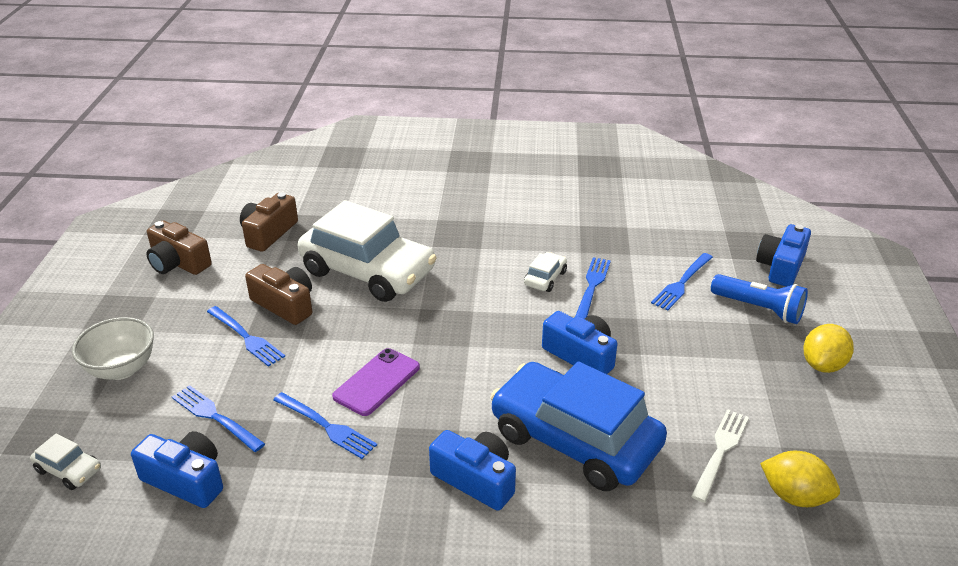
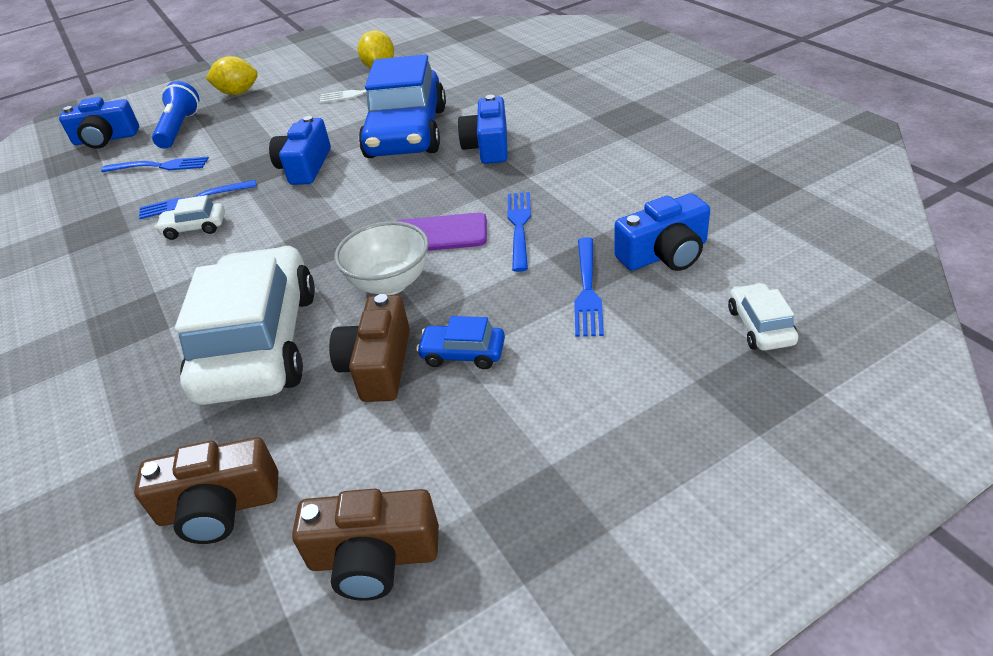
camera: 120 degrees left, 5 degrees up
(122, 369) = (618, 411): white bowl -> white bowl (390, 283)
(178, 263) = (374, 557): brown camera -> brown camera turned 90 degrees clockwise
(186, 480) = (664, 254): blue camera -> blue camera turned 105 degrees counterclockwise
(246, 337) = (463, 353): blue fork -> blue car

